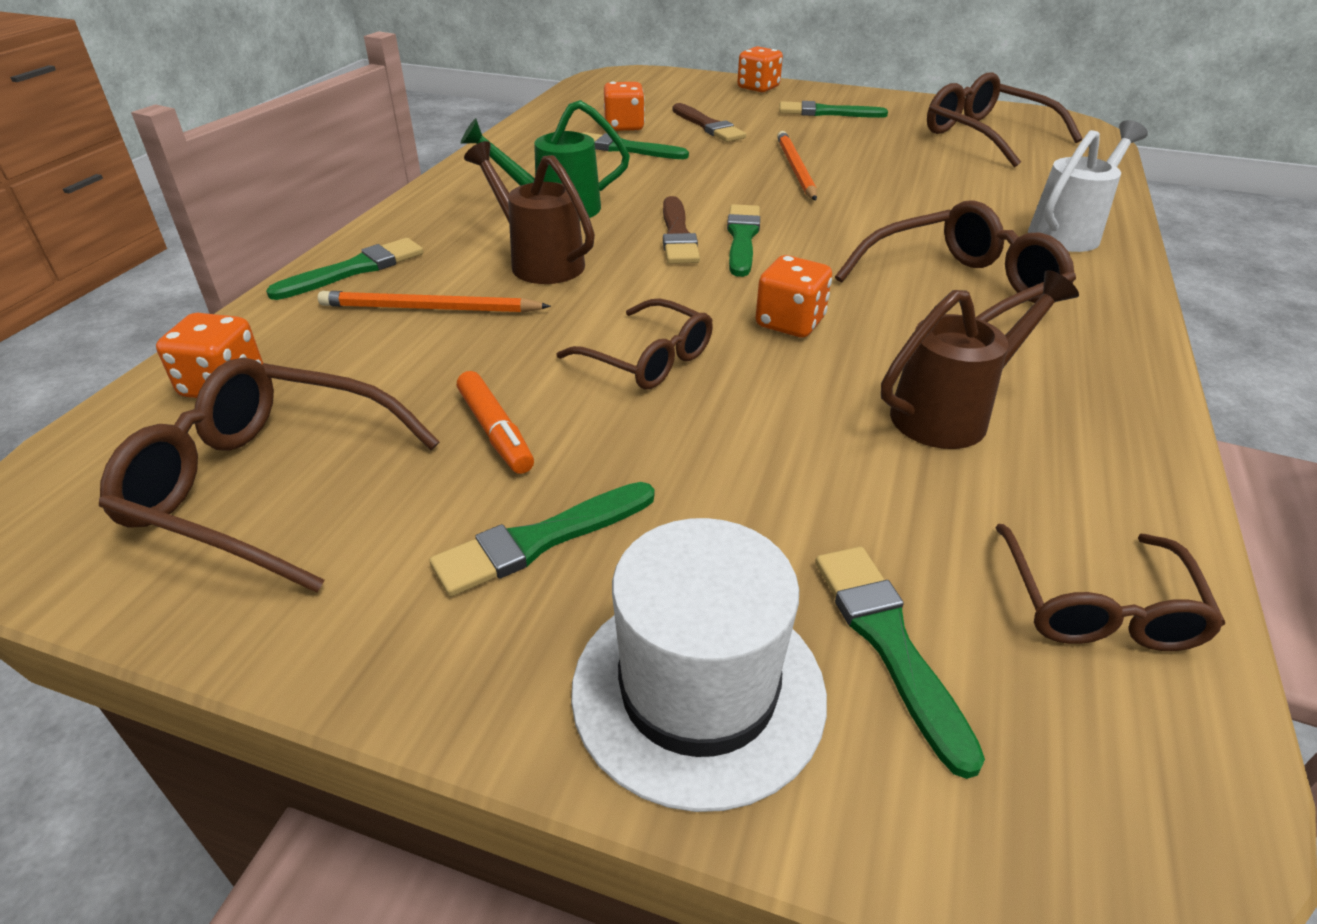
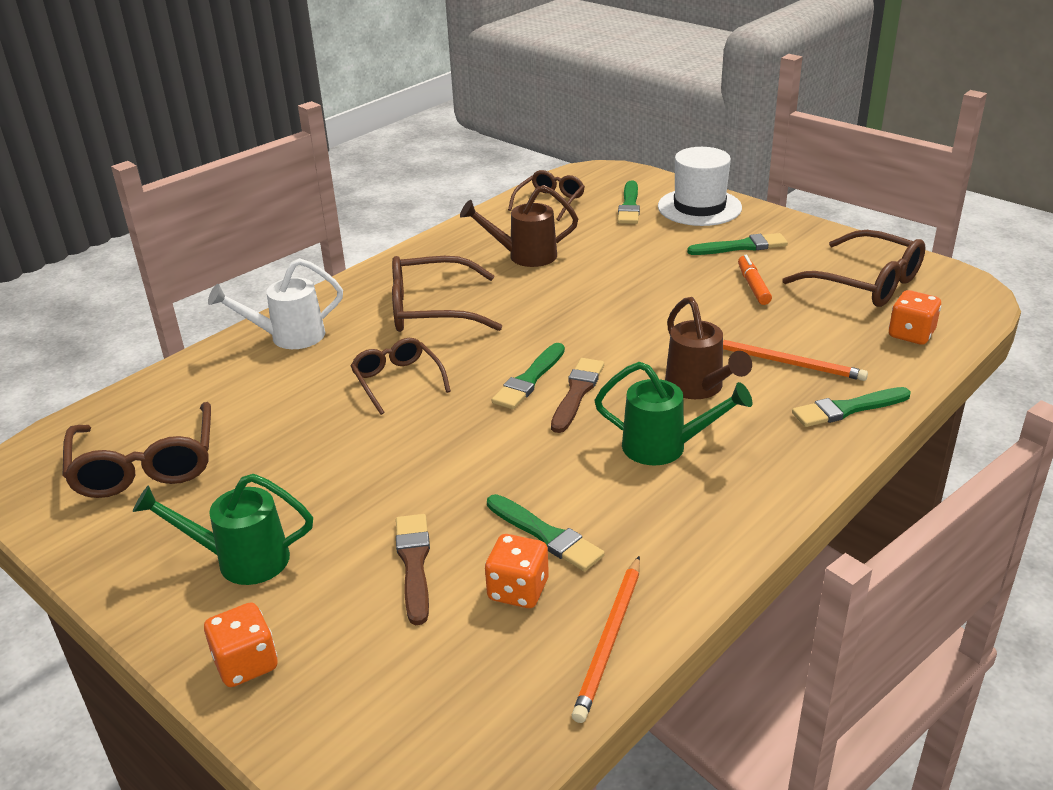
camera: 155 degrees left, 5 degrees down
(648, 359) = (657, 305): brown glasses -> brown glasses (397, 381)
(790, 323) = (558, 310): orange dice -> none
(795, 169) = (400, 455): orange pencil -> orange pencil (609, 640)
(826, 113) = (241, 560): green brush -> green watering can

